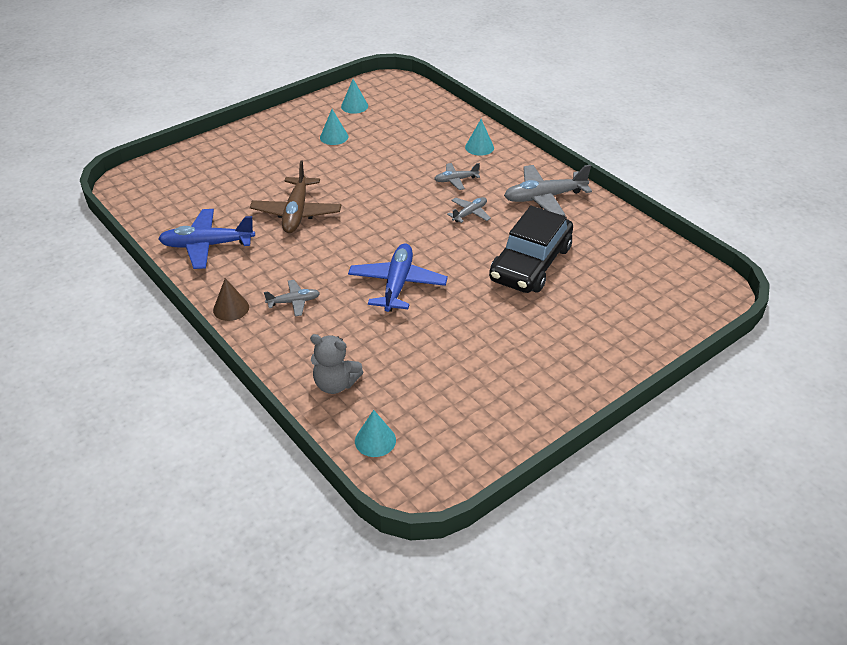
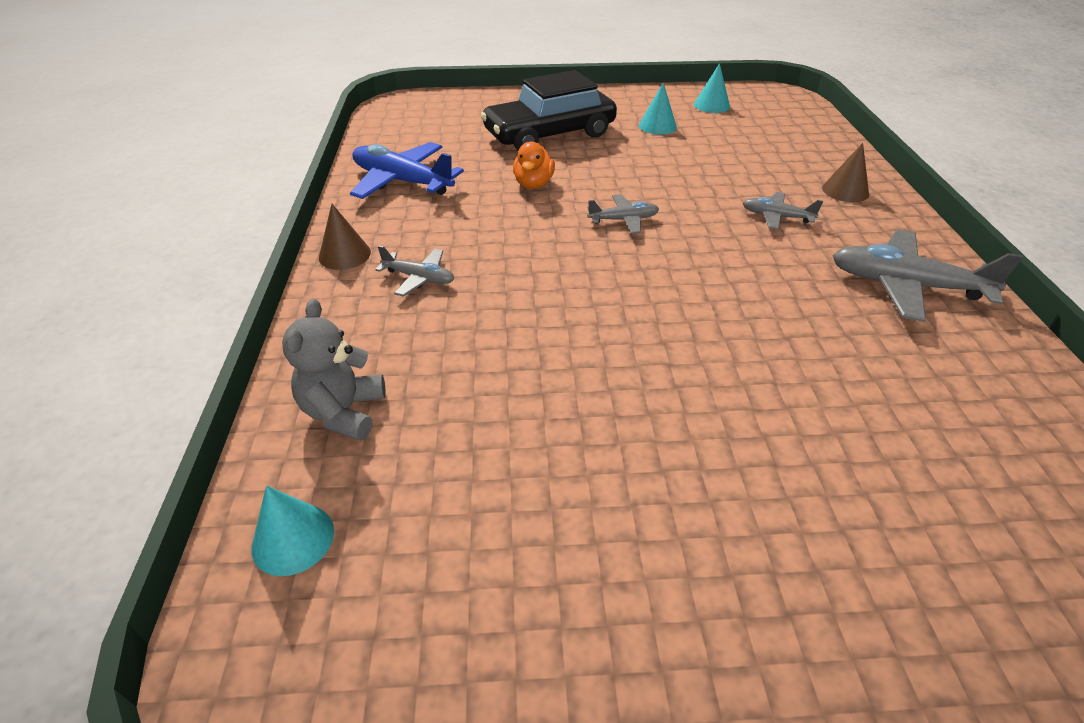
camera: 35 degrees right, 0 degrees up
(297, 213) = (533, 184): brown plane -> orange duck
(335, 384) = (344, 412): grey teddy bear -> grey teddy bear turned 45 degrees clockwise
(397, 284) = (570, 314): blue plane -> none
(469, 213) = (762, 264): grey plane -> grey plane (623, 220)
(479, 147) = (845, 191): turquoise cone -> brown cone
(530, 263) = (808, 372): black car -> black car (549, 134)

